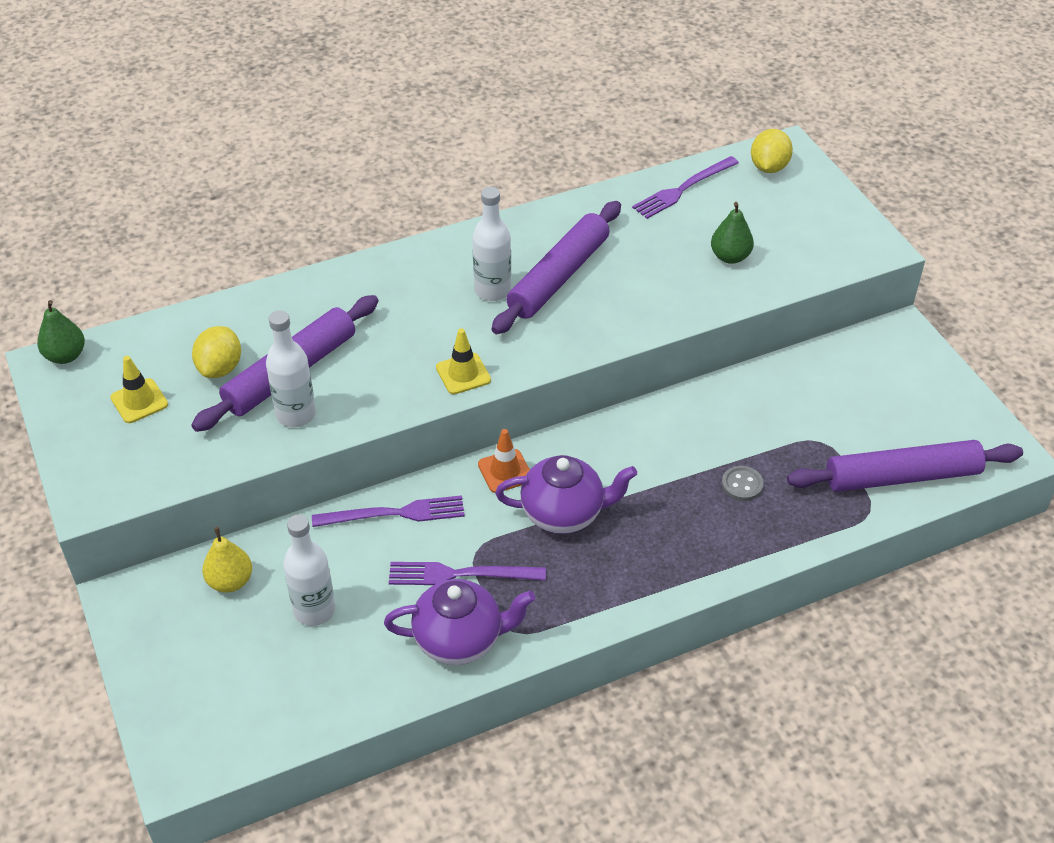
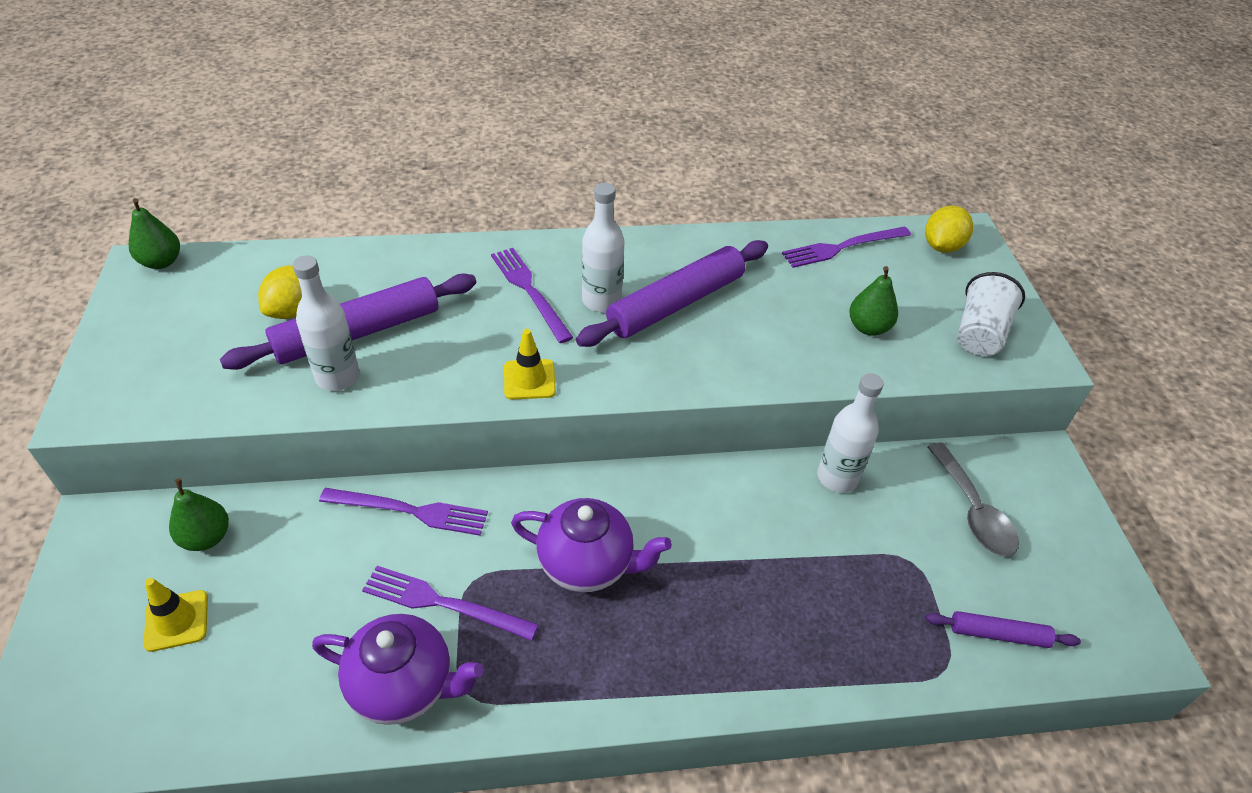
camera: 15 degrees right, 0 degrees up
(139, 401) = (198, 323): yellow traffic cone -> yellow traffic cone (176, 621)
(230, 581) = (206, 537): yellow pear -> green pear
(314, 610) = (270, 598): white bottle -> white bottle (837, 477)
(424, 297) = (529, 291): none -> purple fork
(505, 471) = (546, 496): orange traffic cone -> none
(742, 485) = (802, 588): grey button -> none
(823, 239) = (979, 333): none -> white cup
(857, 389) = (973, 511): none -> grey spoon
(901, 476) = (998, 634): purple rolling pin -> purple rolling pin, size x0.51

